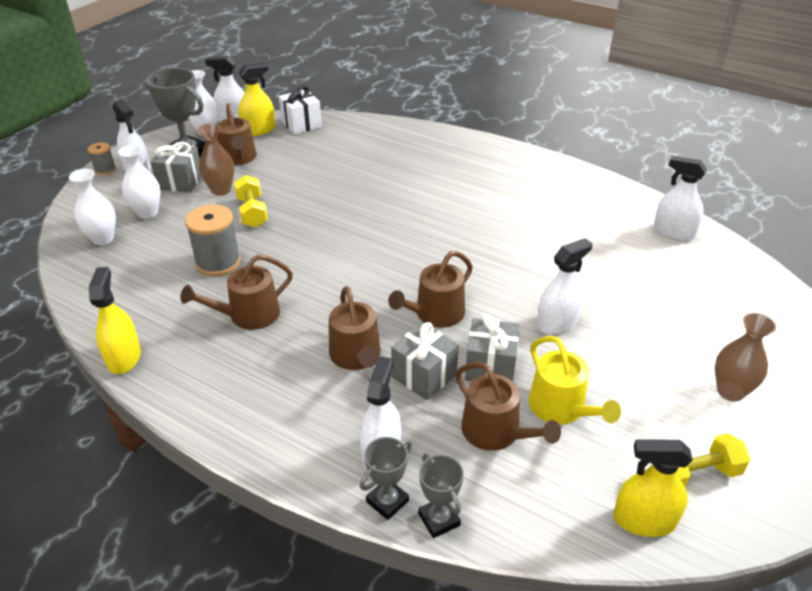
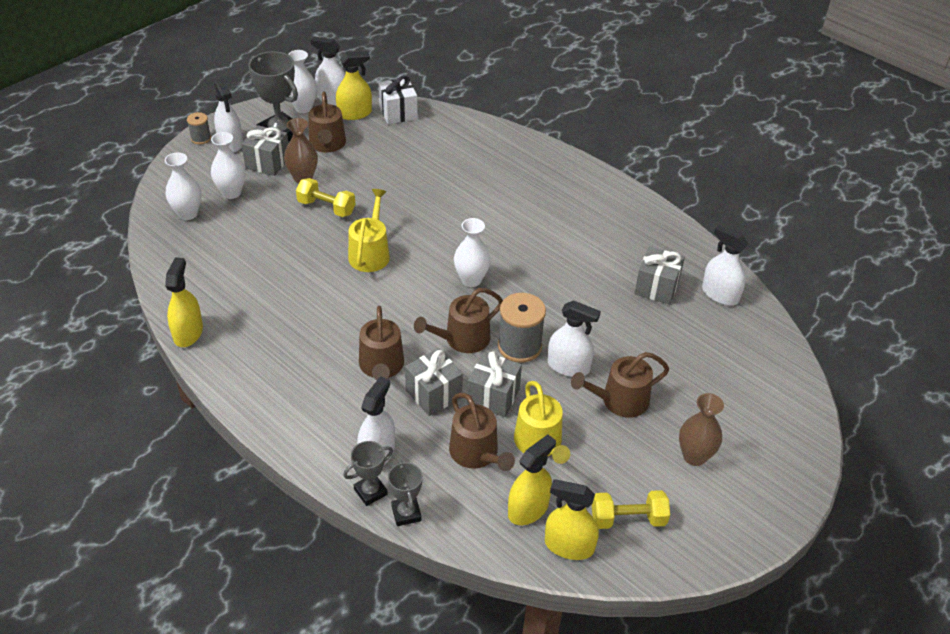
camera: 10 degrees right, 5 degrees up
(218, 262) = (284, 255): grey spool -> grey spool (519, 346)
(248, 315) = (299, 312): brown watering can -> brown watering can (619, 401)
(252, 212) = (326, 207): yellow dumbbell -> yellow dumbbell turned 60 degrees counterclockwise
(310, 247) = (370, 253): none -> yellow watering can
(424, 256) = (471, 280): none -> white vase
(557, 322) = (568, 366): white spray bottle -> white spray bottle turned 45 degrees clockwise
(579, 485) = (528, 509): none -> yellow spray bottle
(610, 235) = (656, 287): none -> grey gift

